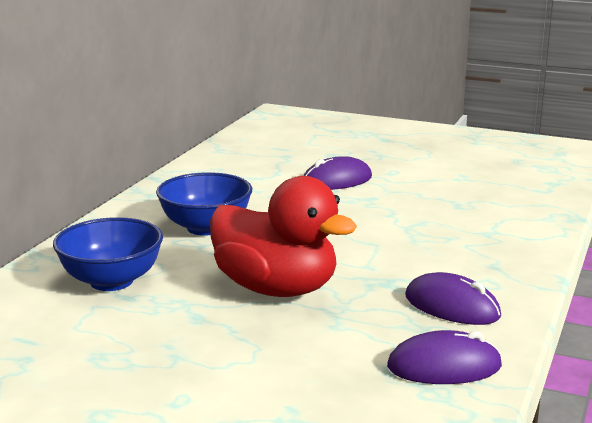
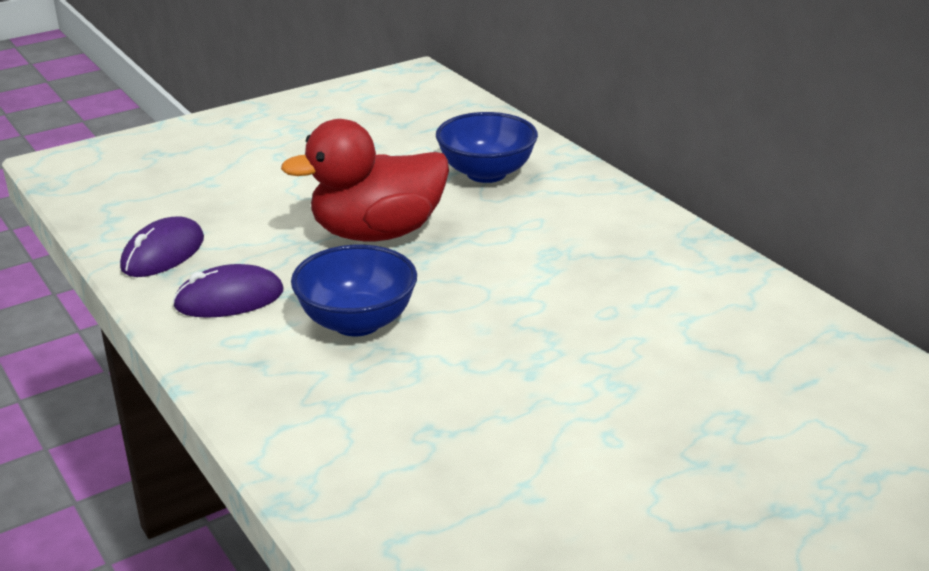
camera: 125 degrees right, 10 degrees up
(205, 228) = (555, 242): blue bowl -> blue bowl (357, 322)
(336, 180) = (618, 374): purple mouse -> none

